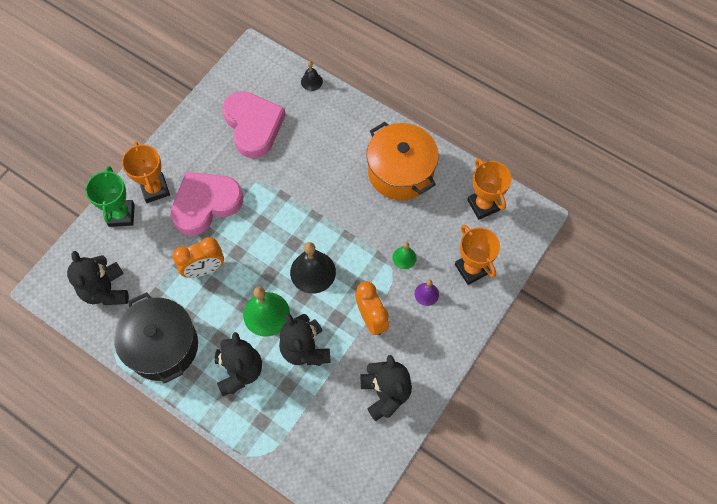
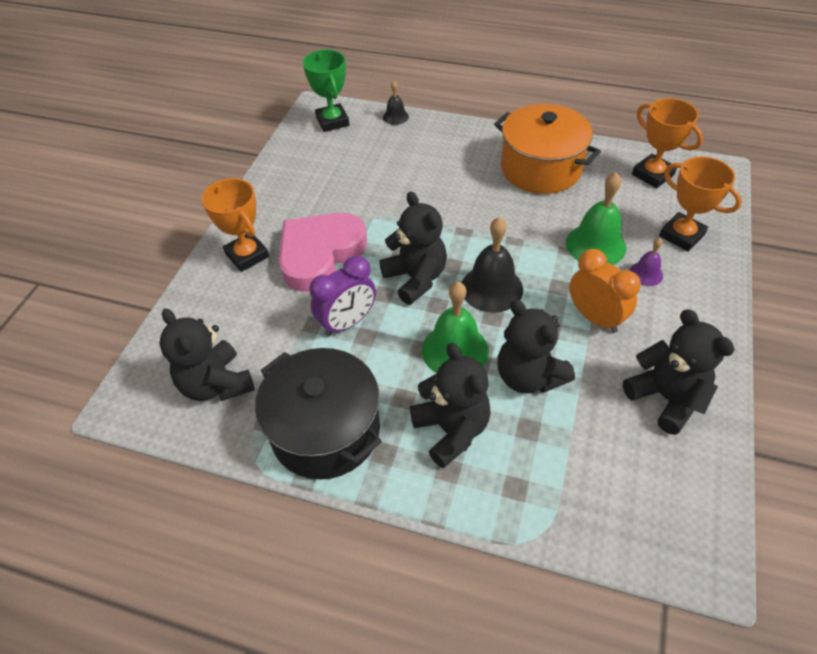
camera: 15 degrees left, 15 degrees down
(121, 215) = (211, 293): green trophy -> green trophy (332, 121)
(204, 269) = (347, 323): orange clock -> purple clock
(253, 126) = (346, 168): pink heart -> none
(264, 247) = (415, 278): none -> black teddy bear
(404, 258) = (595, 245): green bell -> green bell, size x1.88

